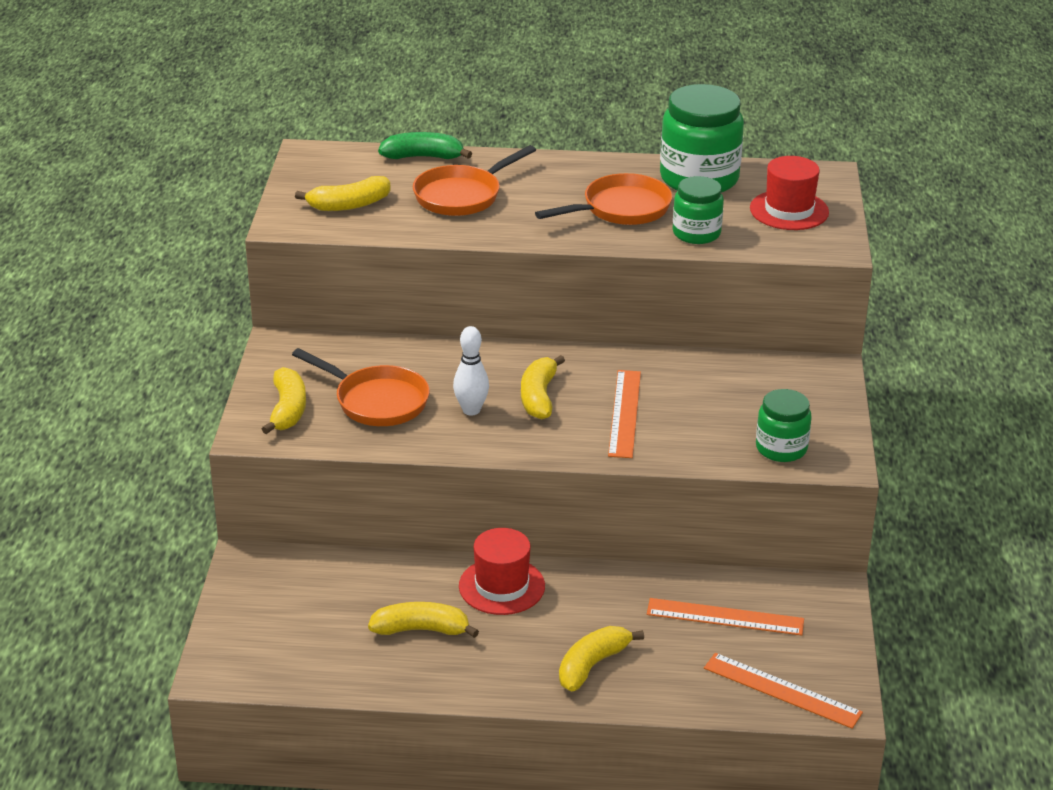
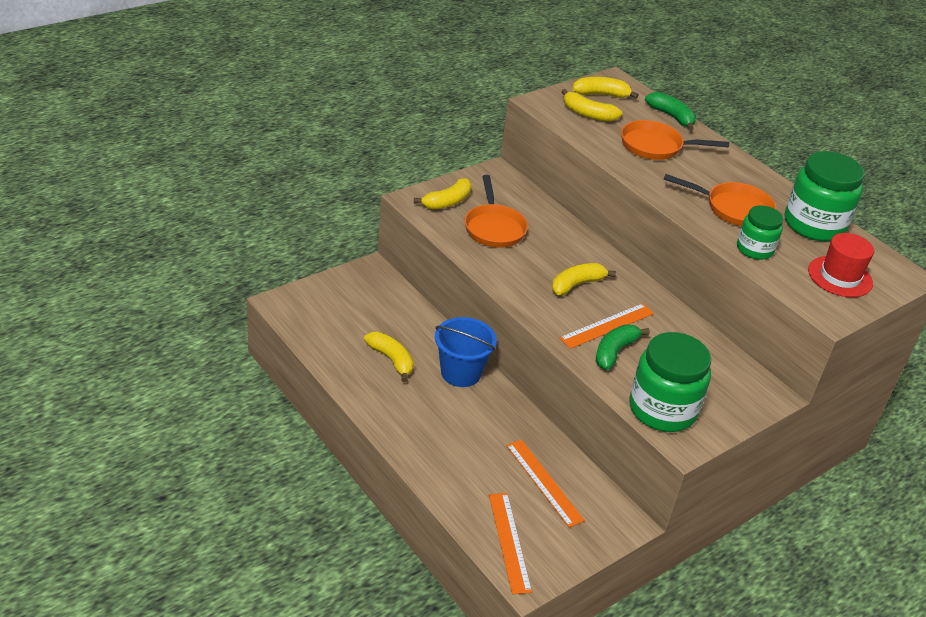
camera: 45 degrees right, 5 degrees up
(471, 410) = (531, 265): white bowling pin -> none
(502, 586) = (461, 373): red hat -> blue bucket
(592, 665) = (438, 444): yellow banana -> yellow banana (601, 94)
(668, 431) = (614, 352): none -> green banana
(781, 448) = (662, 409): green jar -> green jar, size x1.71

